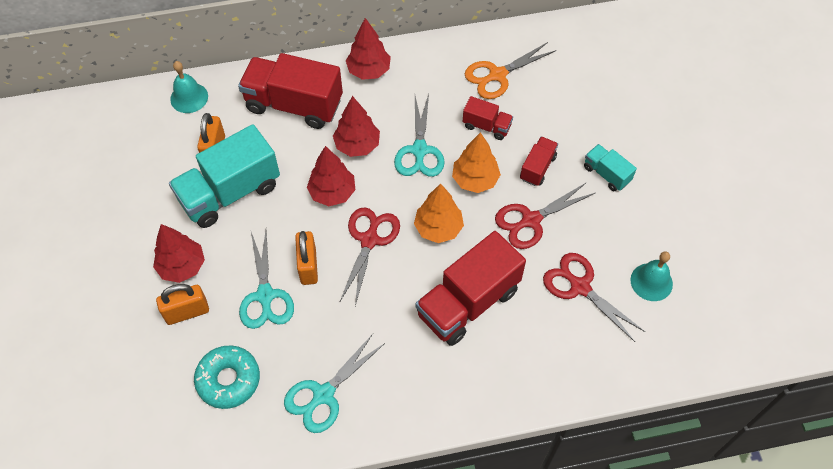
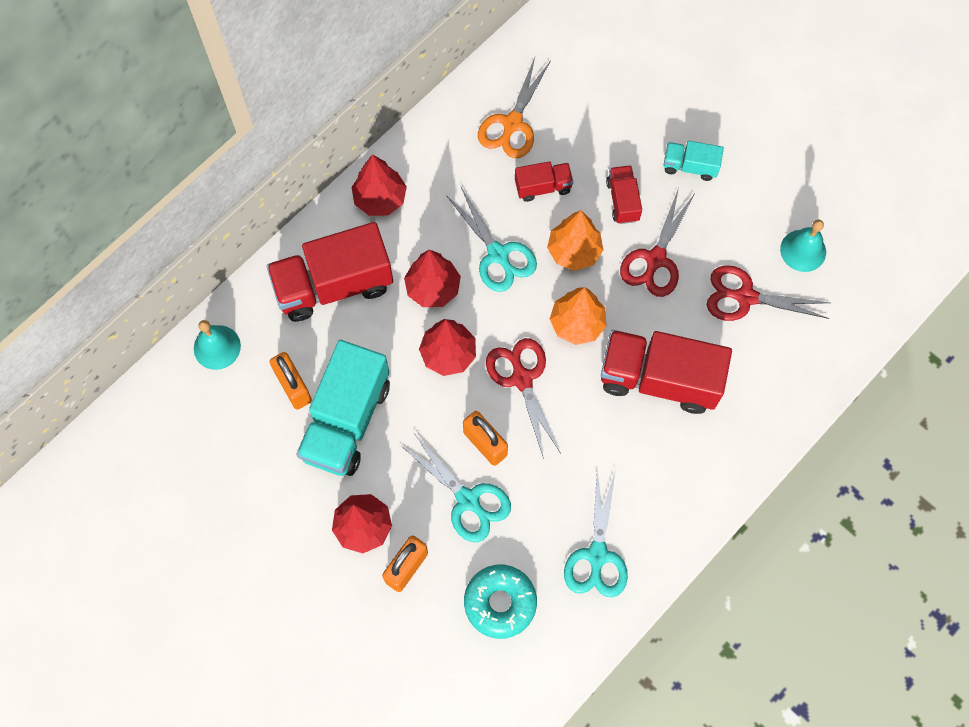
camera: 35 degrees left, 10 degrees up
(468, 303) = (659, 379): red truck -> red truck turned 90 degrees clockwise

